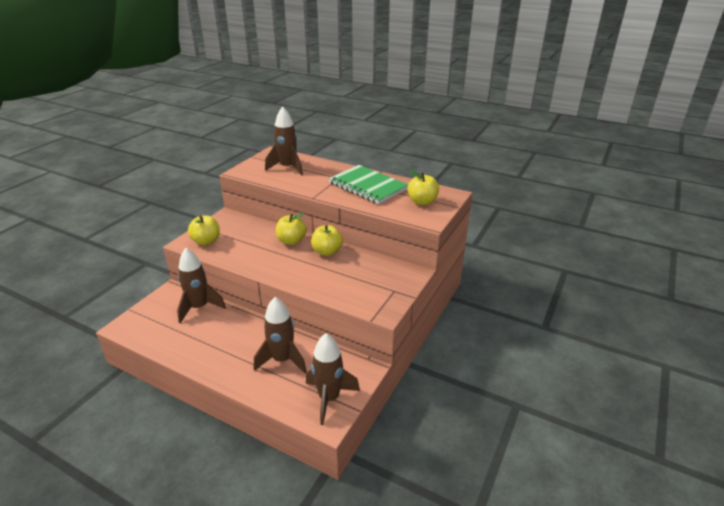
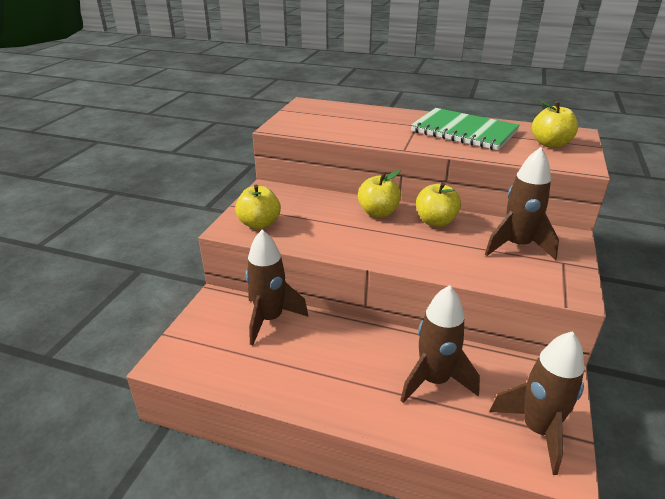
camera: 10 degrees left, 0 degrees up
(287, 168) = (341, 118): brown rocket -> brown rocket (517, 246)

